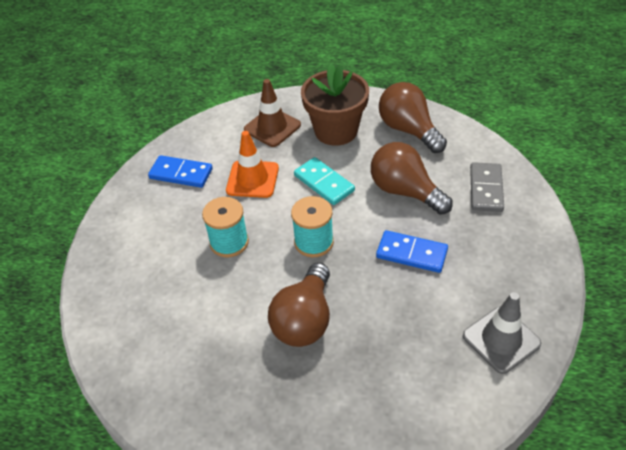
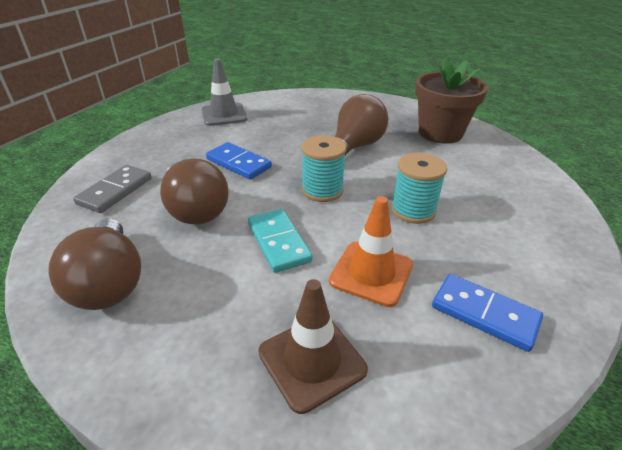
camera: 165 degrees left, 10 degrees down
(336, 131) = (210, 316): brown flower pot -> brown flower pot (440, 133)

